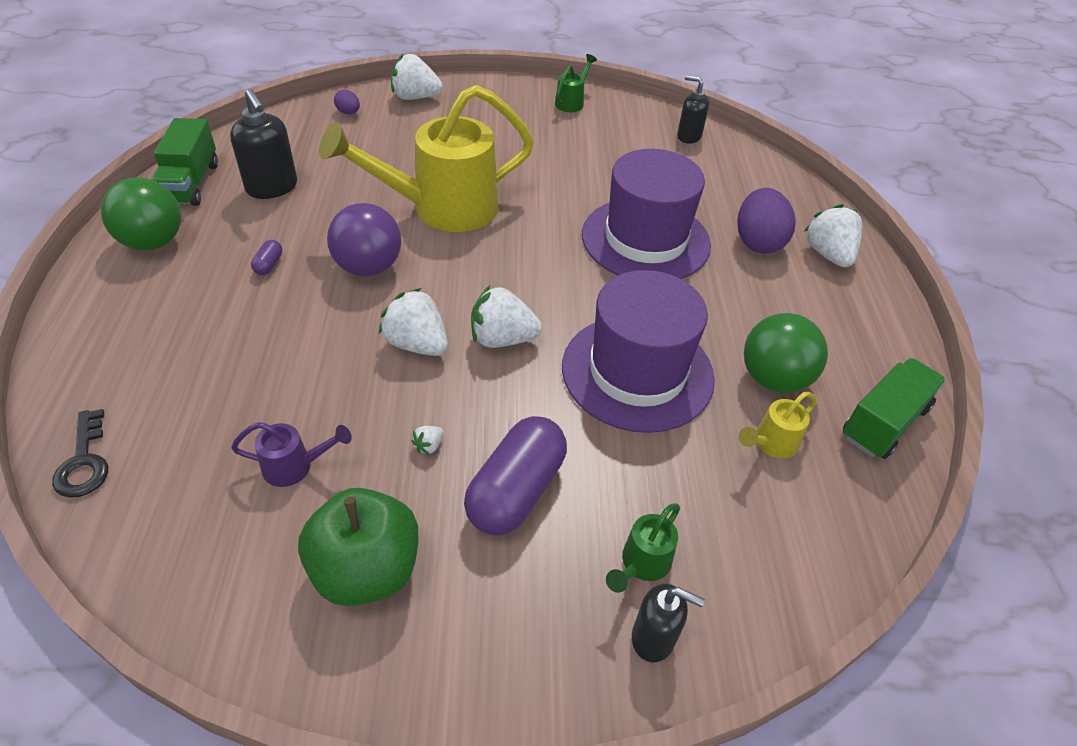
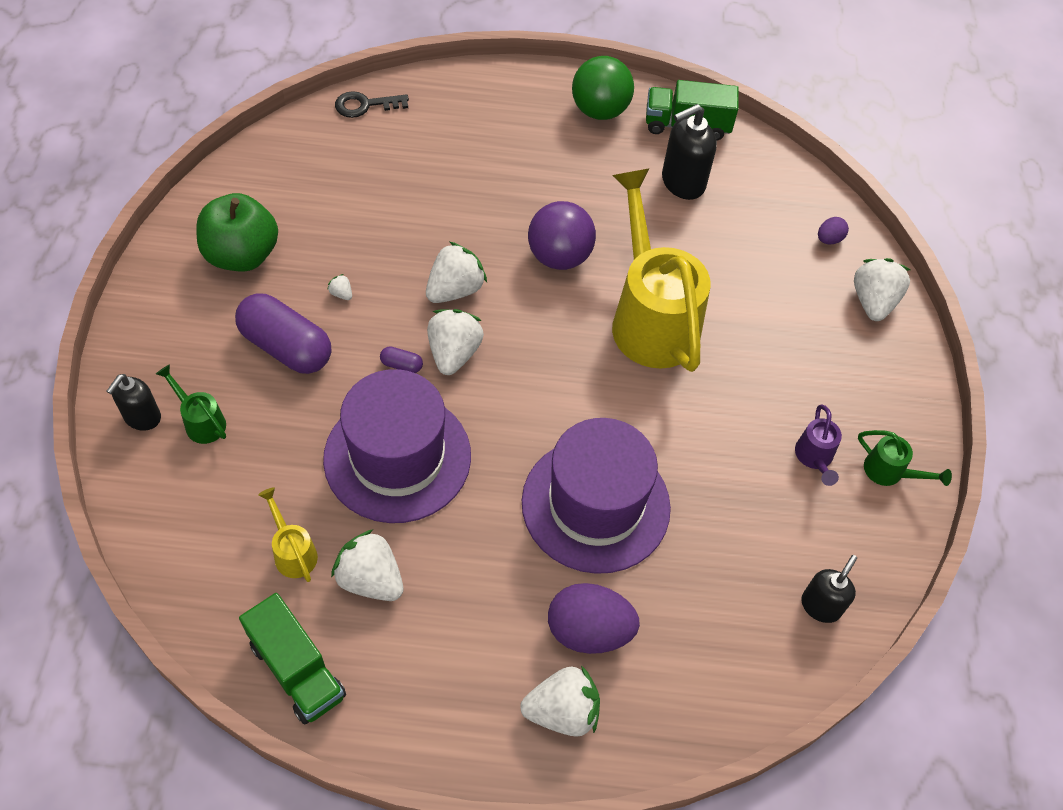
camera: 95 degrees right, 10 degrees up
(269, 264) = (566, 187): purple capsule -> purple capsule (401, 365)
(295, 466) = (338, 214): purple watering can -> purple watering can (814, 458)
(773, 379) = (370, 579): green ball -> white strawberry

